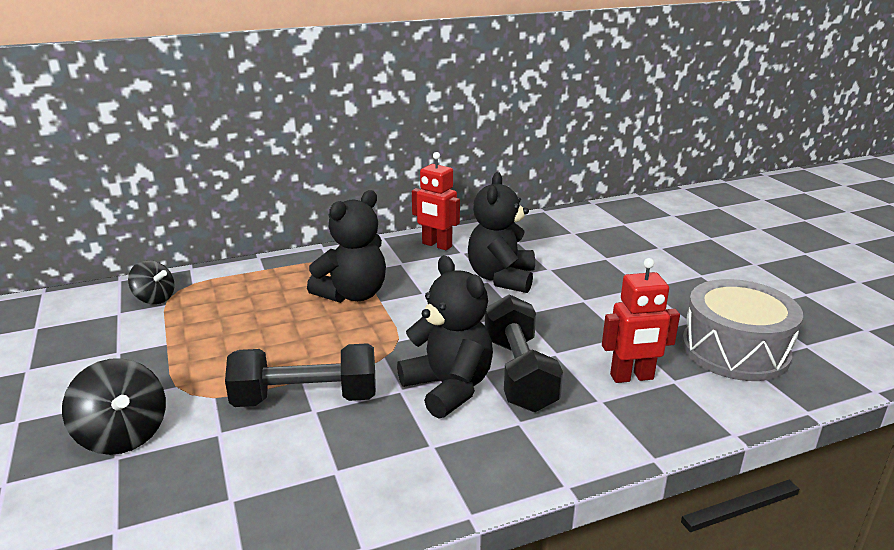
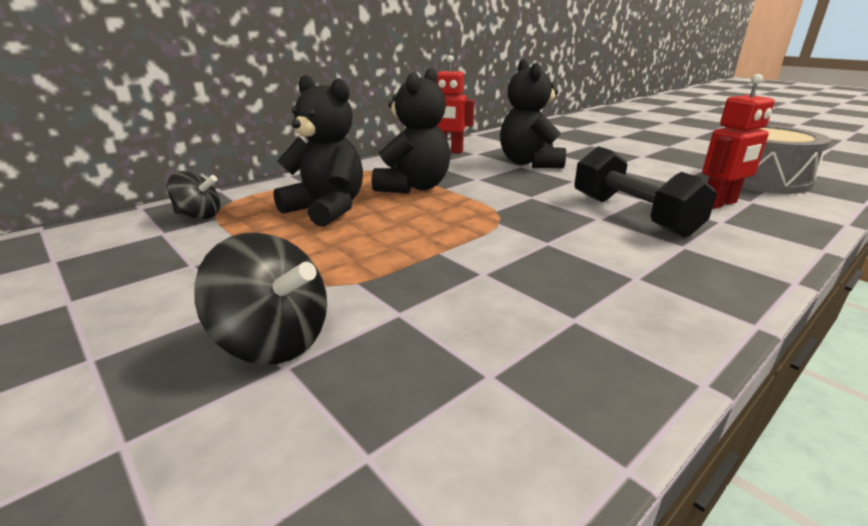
camera: 20 degrees left, 0 degrees up
(306, 398) = (462, 265): black dumbbell -> none
(448, 388) = (588, 234): black teddy bear -> black teddy bear (326, 209)

